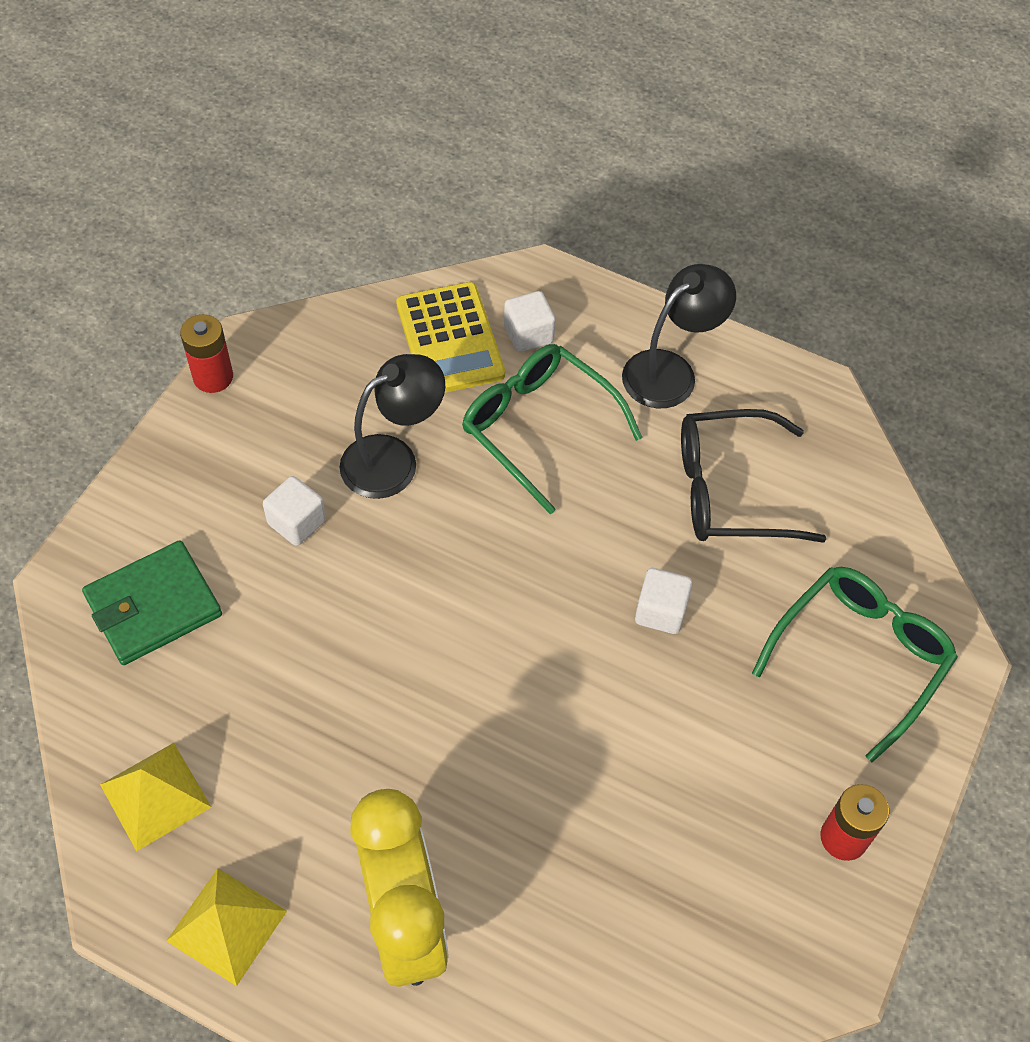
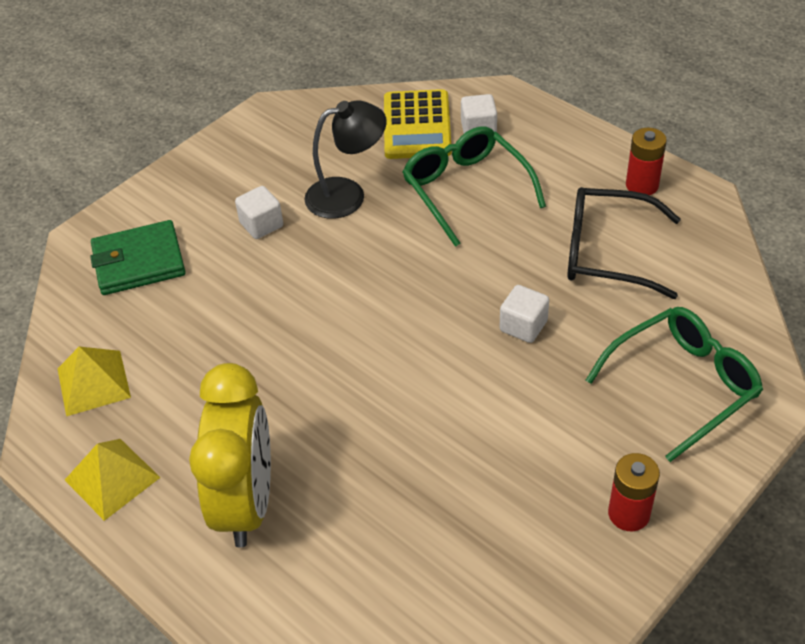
camera: 20 degrees right, 10 degrees down
(213, 377) = (235, 127): red battery -> red battery (642, 185)
(670, 371) = (583, 167): black lamp -> none

